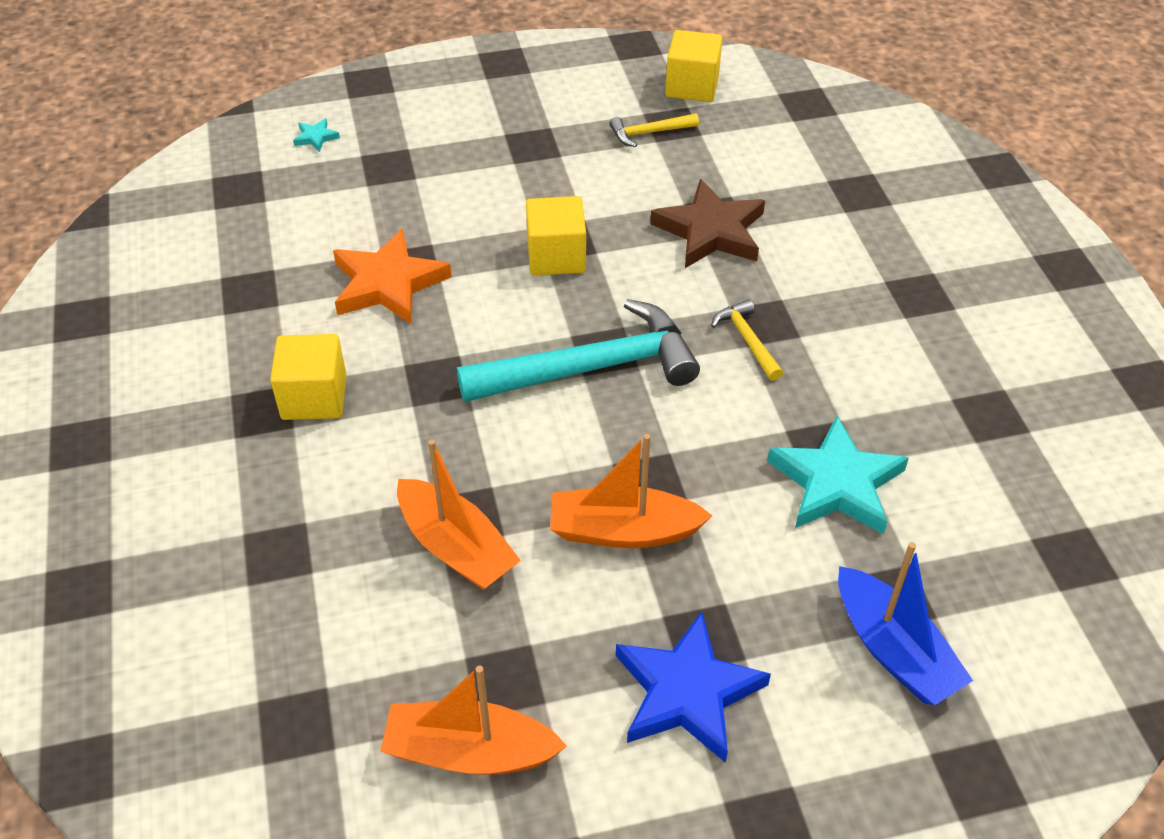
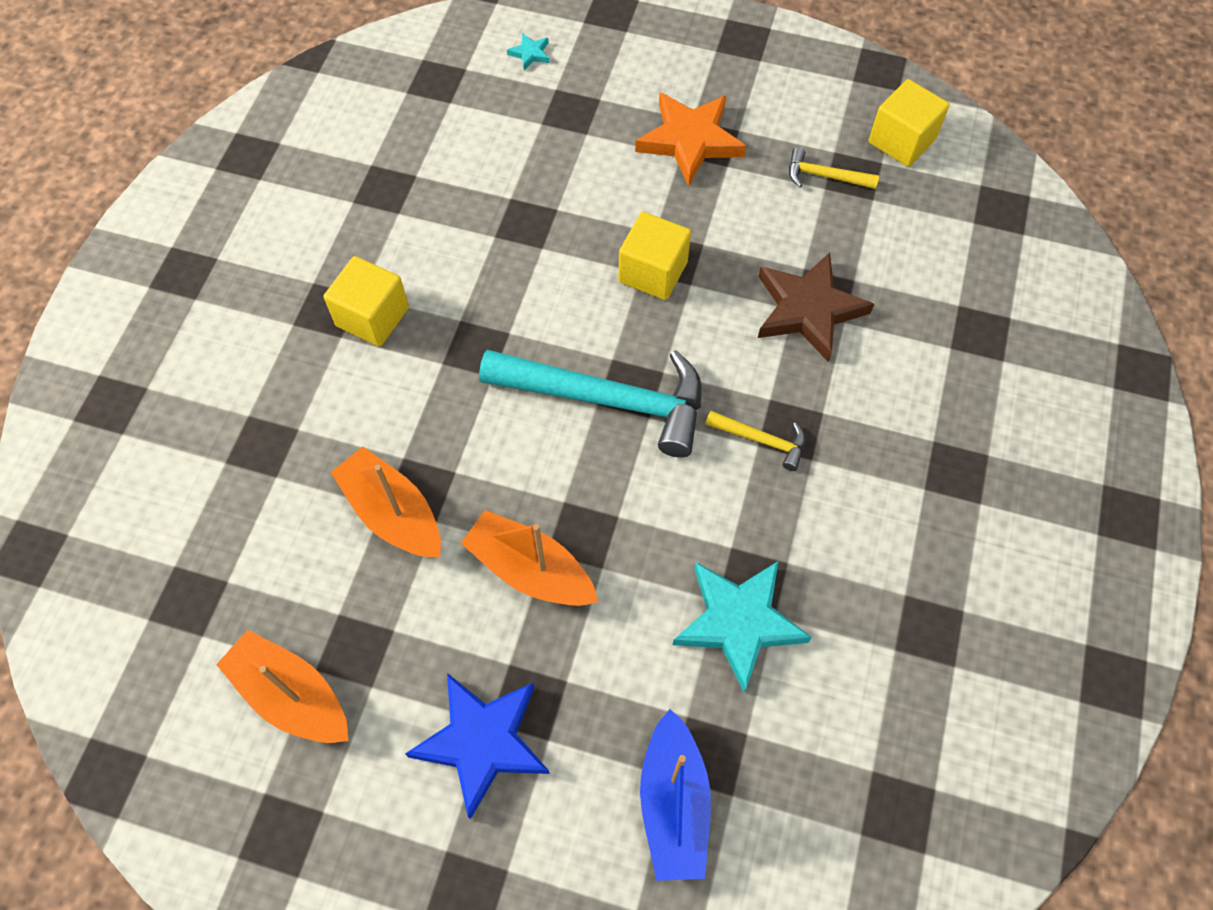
camera: 30 degrees right, 15 degrees up
(388, 283) = (496, 233): orange star -> orange star (690, 140)
(456, 547) = (393, 513): orange boat -> orange boat turned 150 degrees clockwise
(747, 340) = (761, 440): yellow hammer -> yellow hammer turned 105 degrees clockwise

